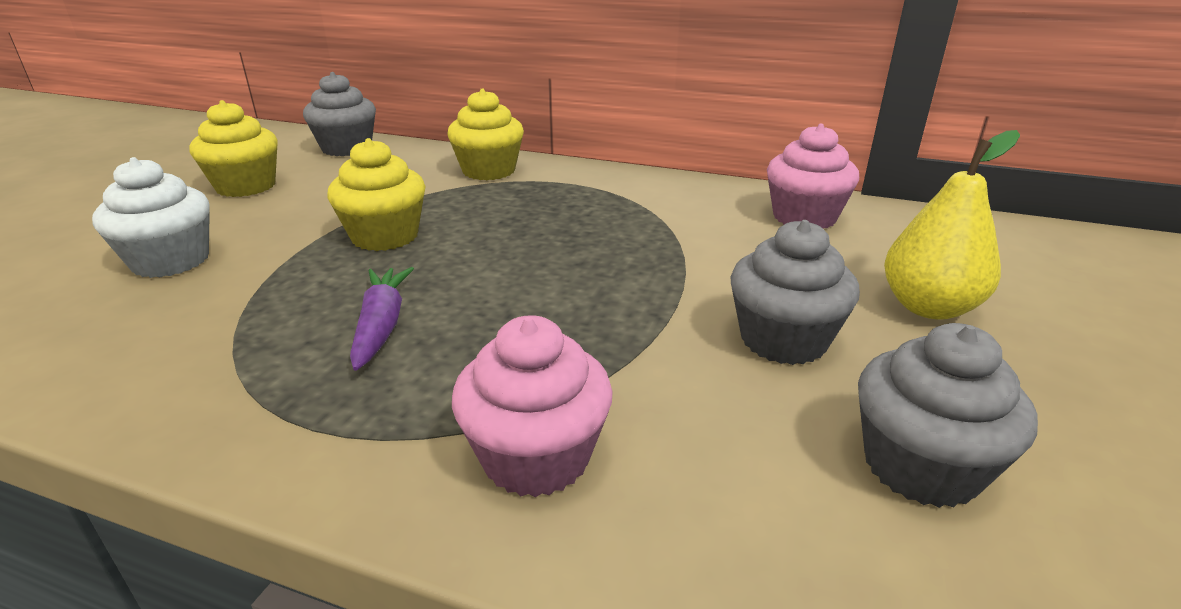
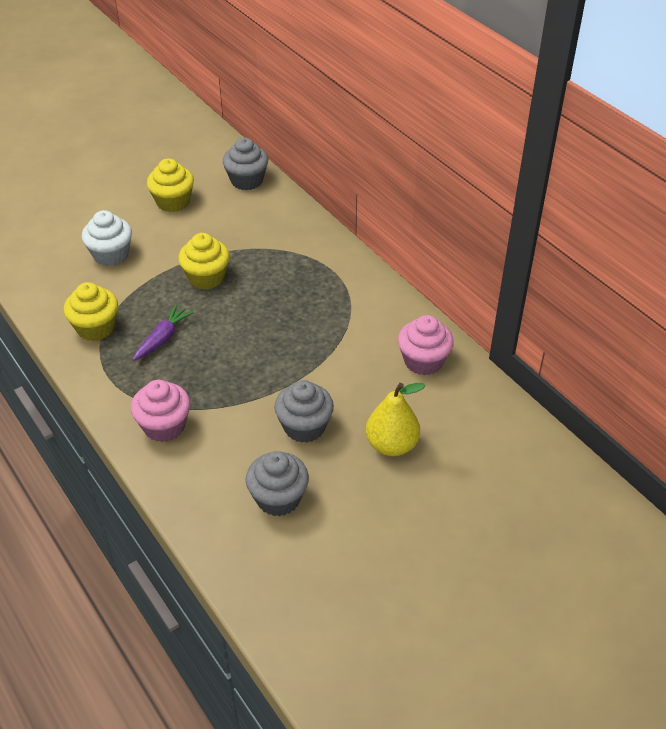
camera: 35 degrees right, 15 degrees up
(489, 171) = (302, 240): yellow cupcake -> yellow cupcake (96, 328)

